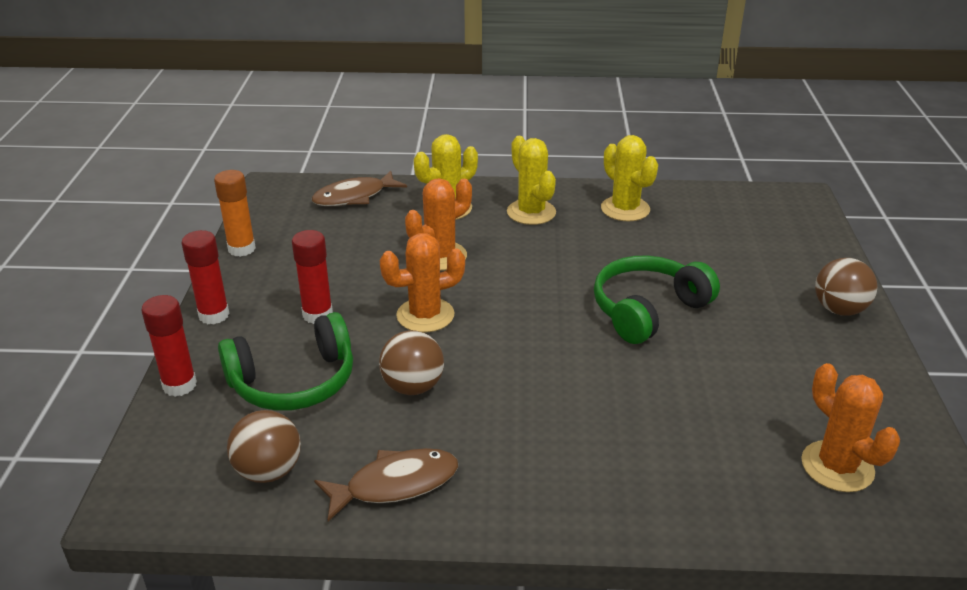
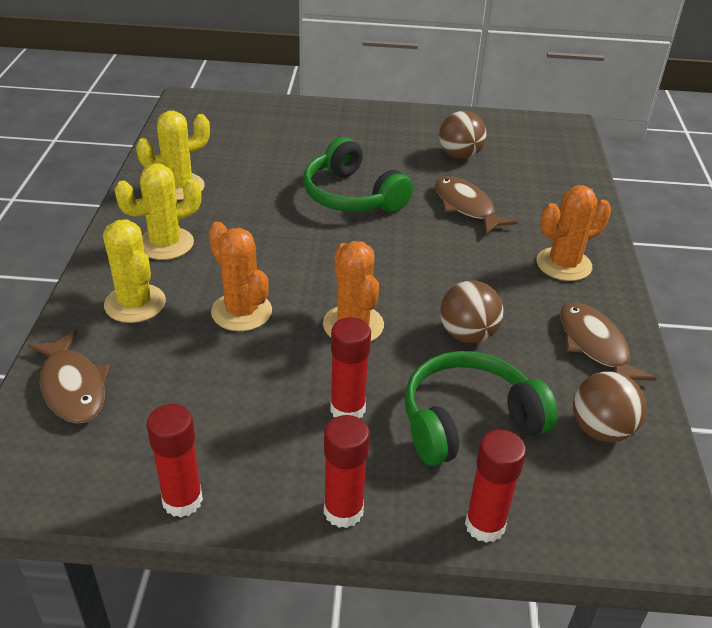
camera: 90 degrees left, 5 degrees up
(241, 249) = (182, 500): orange glue stick -> red glue stick
(294, 382) = (468, 421): green headphones -> green headphones turned 90 degrees counterclockwise
(656, 397) = (466, 207): none -> brown fish
(837, 466) = (526, 150): orange cactus -> orange cactus (563, 264)
(839, 310) = (356, 117): brown ball -> brown ball (459, 155)

